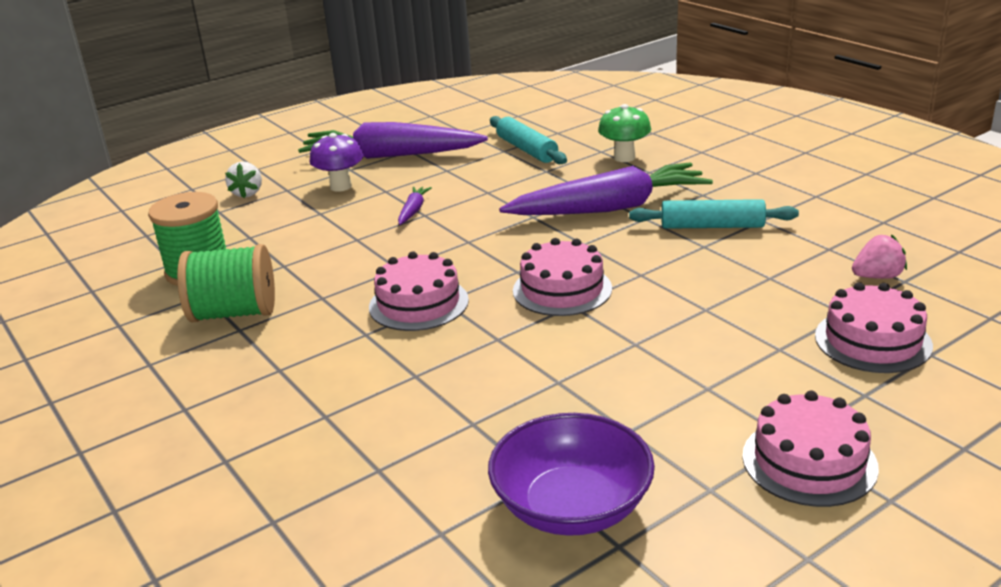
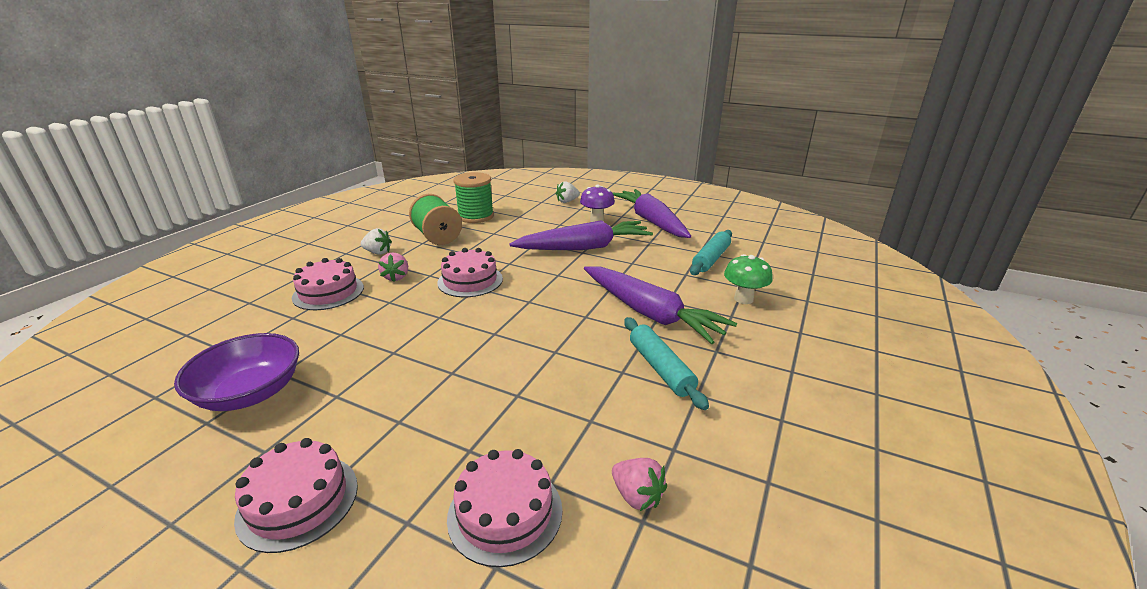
camera: 60 degrees right, 0 degrees up
(225, 374) = (378, 252): none -> white strawberry
(340, 363) = (396, 277): none -> pink strawberry
(413, 211) = (584, 247): purple carrot -> purple carrot, size x2.49
(562, 289) = (513, 324): pink cake -> pink cake (328, 292)

